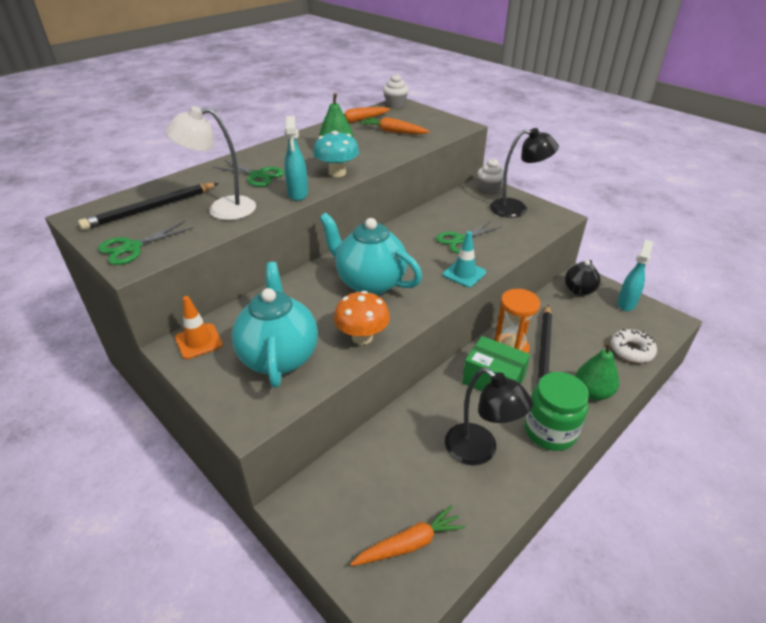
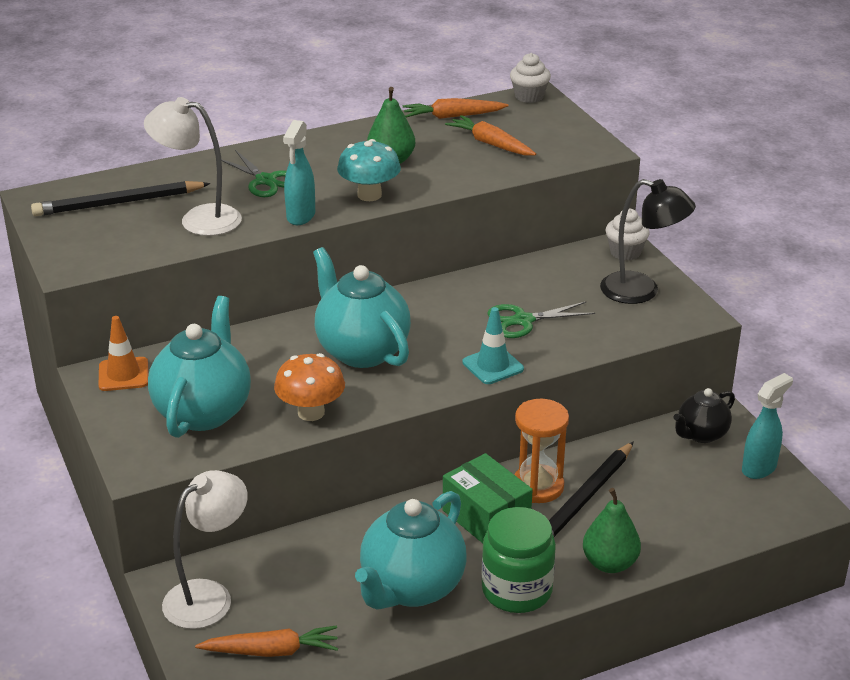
camera: 20 degrees right, 5 degrees down
(132, 247) = (78, 248): green scissors -> none
(333, 507) = (209, 596): none -> white lamp
(479, 451) = (411, 588): black lamp -> turquoise teapot
(631, 350) = (710, 529): white donut -> none

